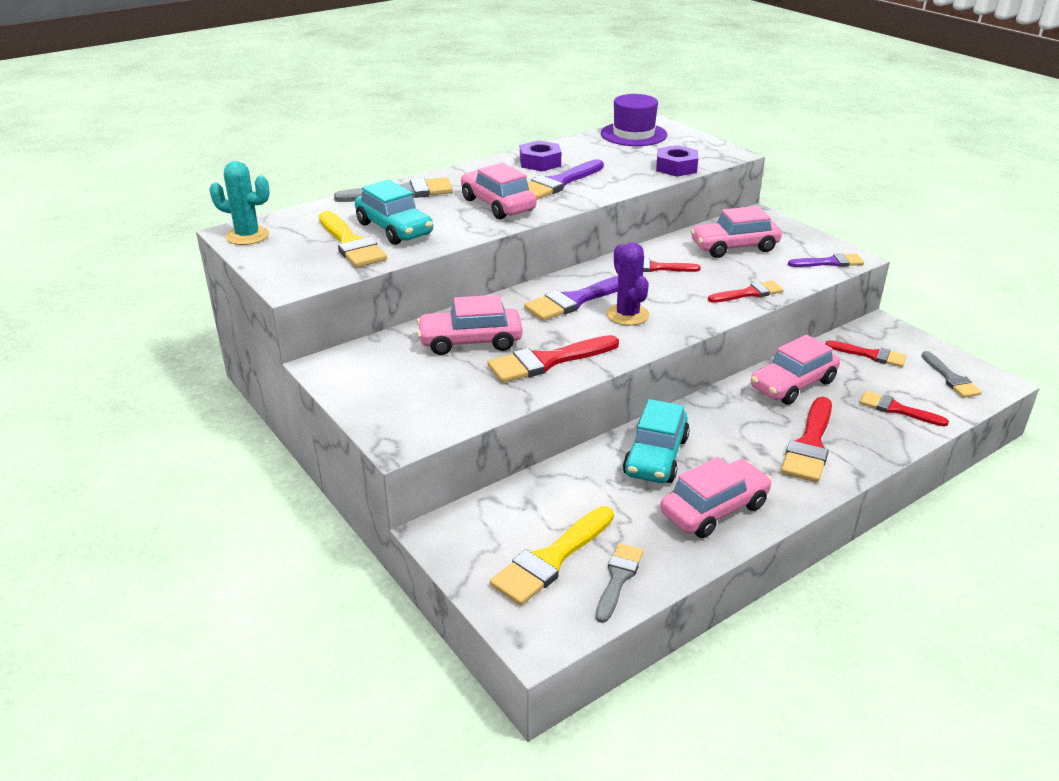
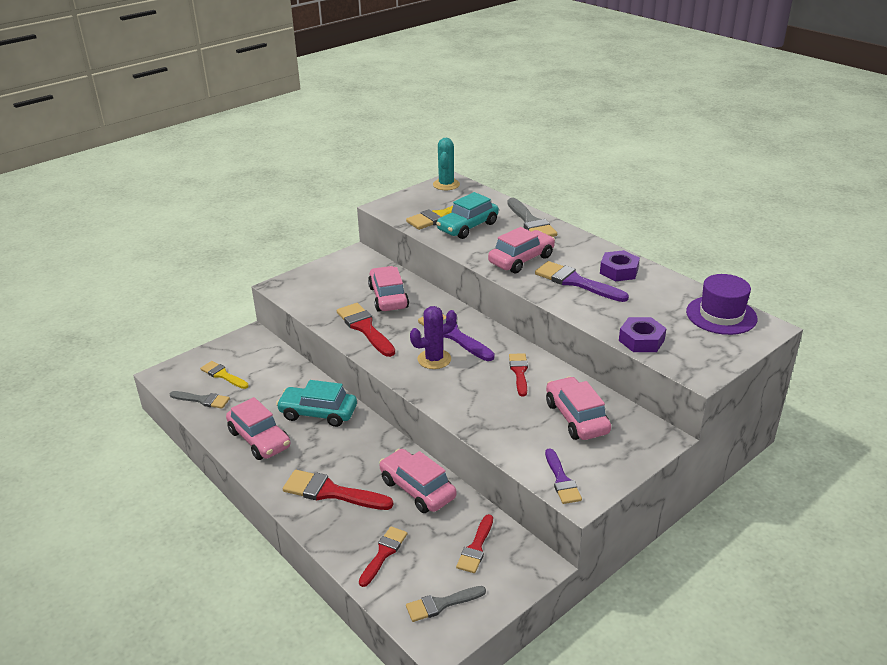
camera: 85 degrees right, 0 degrees up
(551, 559) = (223, 375): yellow brush -> yellow brush, size x0.63
(749, 293) = (483, 423): red brush -> none

